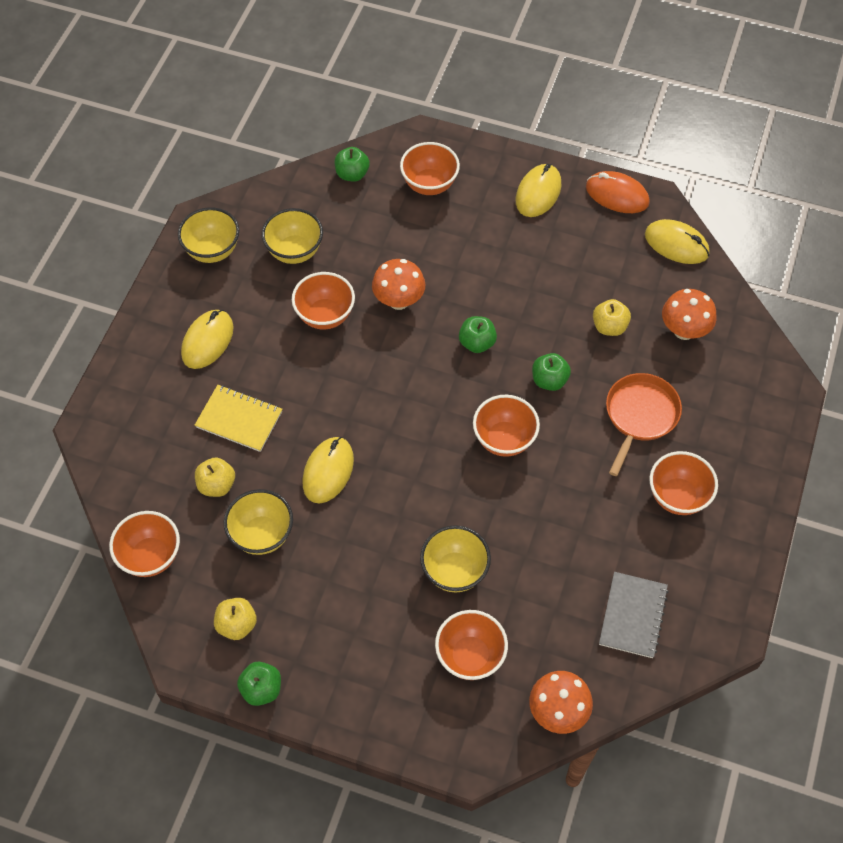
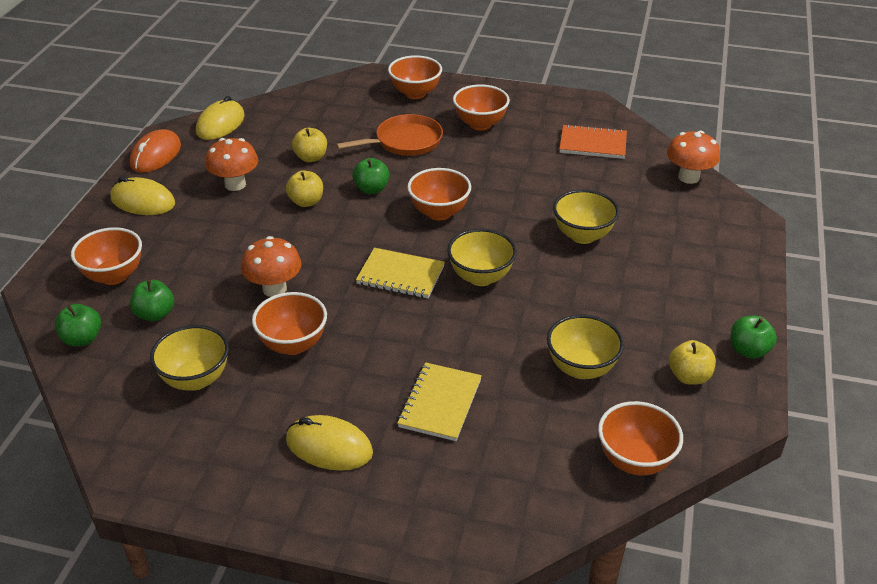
camera: 95 degrees left, 20 degrees down
(212, 250) = (184, 460): yellow bowl -> yellow bowl (481, 277)
(217, 485) = (529, 413): yellow apple -> yellow apple (306, 202)
(328, 471) = (494, 325): yellow mouse -> none
(407, 399) = (400, 275): none -> yellow notebook
(470, 656) = (660, 223): orange bowl -> orange bowl (415, 93)
(477, 343) = (330, 233): green apple -> green apple (155, 314)
(633, 616) = (593, 144): grey notebook -> orange notebook
(640, 416) = (405, 142): orange pan -> orange pan turned 135 degrees clockwise
(684, 330) = (315, 121): orange mushroom -> orange mushroom (235, 184)

